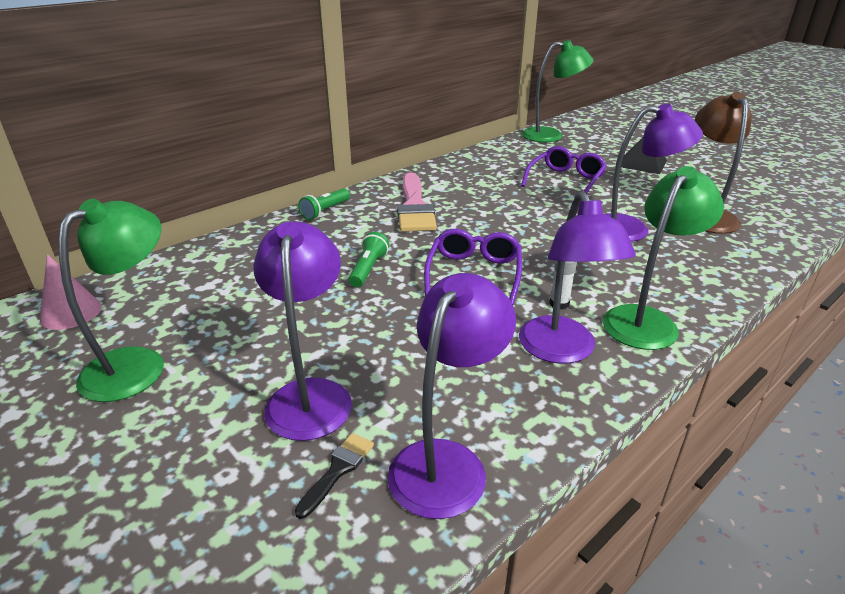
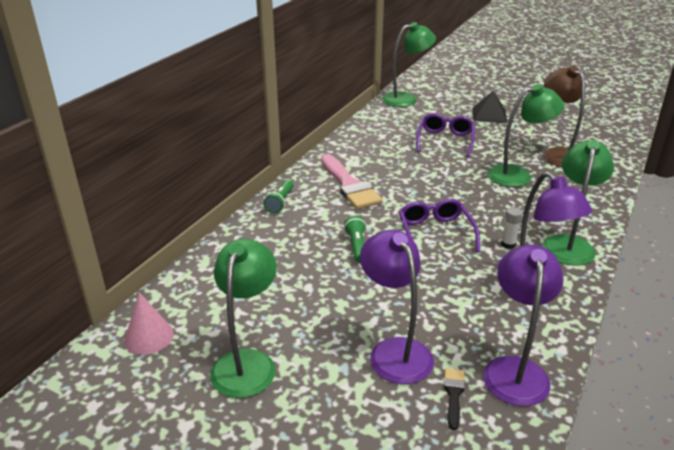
camera: 20 degrees left, 0 degrees up
(632, 229) = (517, 175): purple lamp -> green lamp

